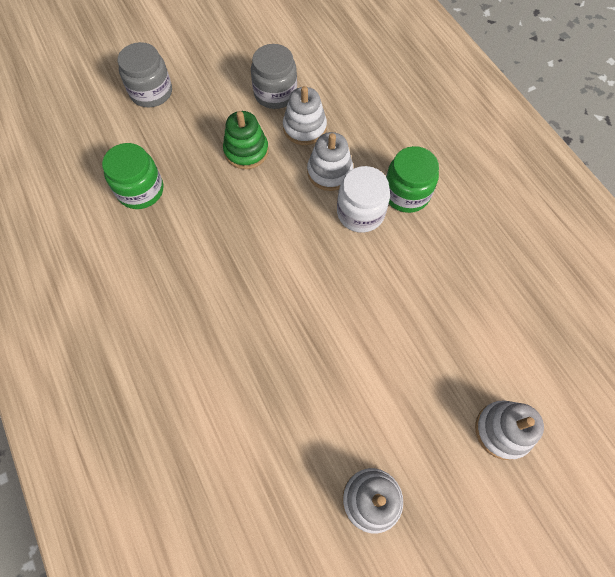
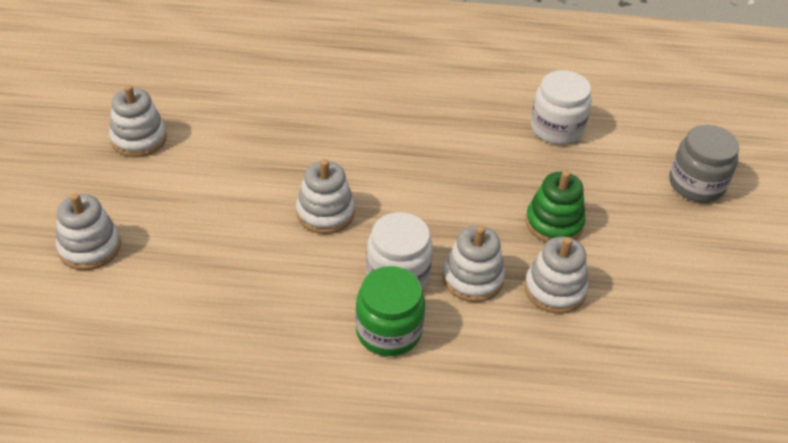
camera: 120 degrees right, 20 degrees down
(140, 190) = (556, 128): green jar -> white jar
(275, 93) = (630, 289): grey jar -> none
(340, 289) = (325, 213): none -> white stacking toy

